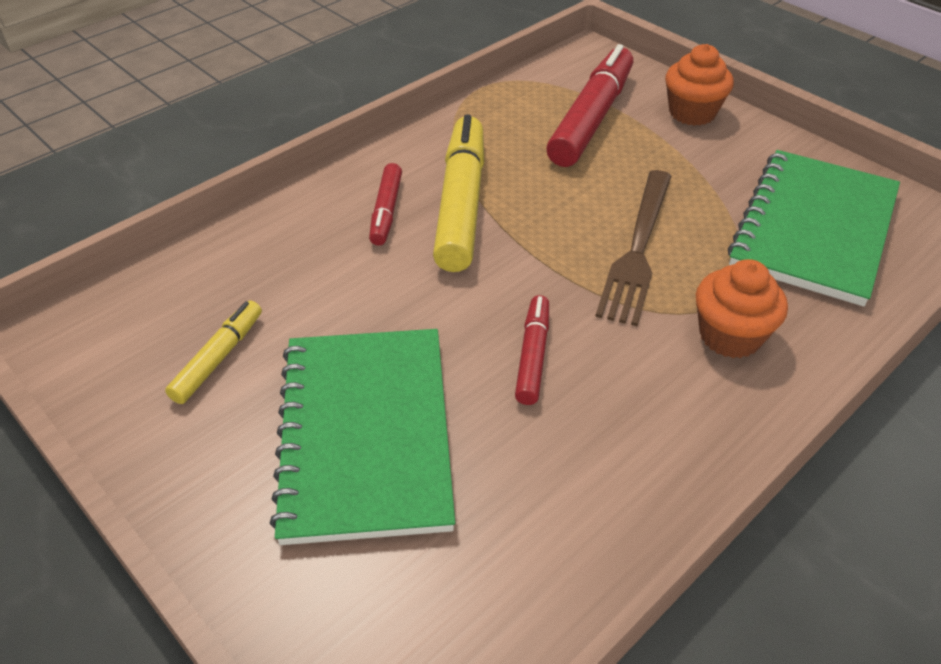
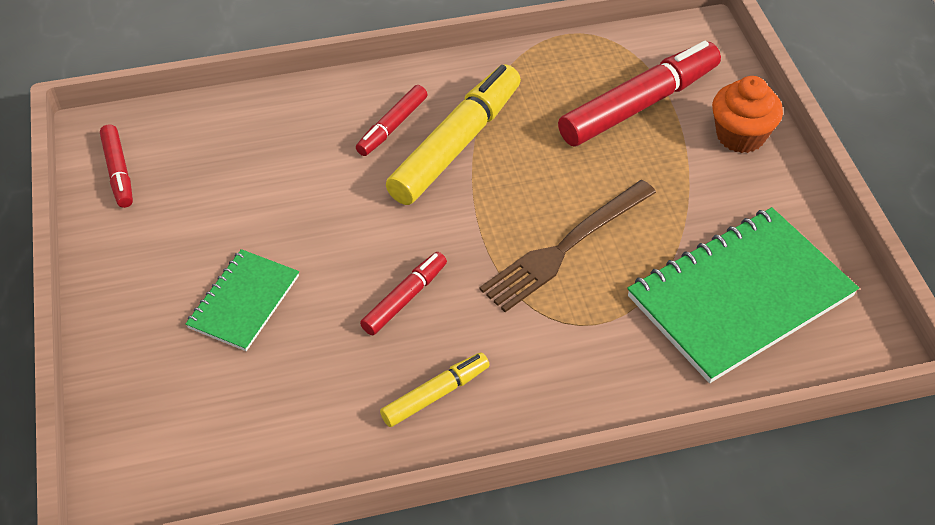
camera: 30 degrees right, 5 degrees up
(111, 364) = (118, 172): none -> red marker
(218, 358) = (188, 199): yellow marker -> yellow marker (435, 394)
(366, 434) = (244, 302): green notebook -> green notebook, size x0.54
(730, 336) = (572, 354): orange cupcake -> none

